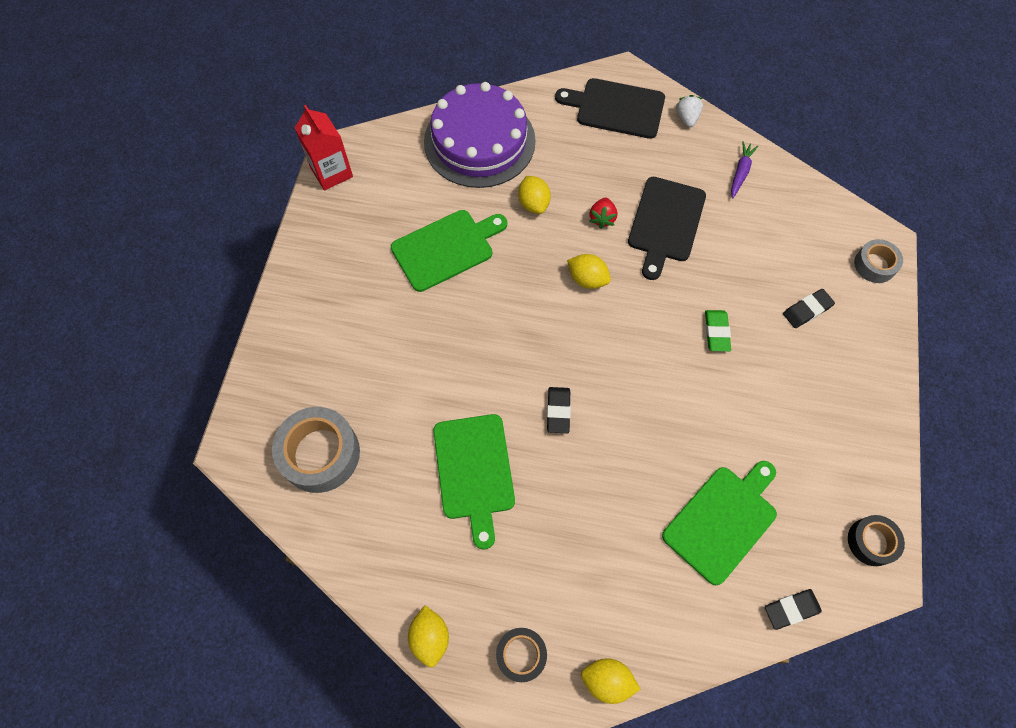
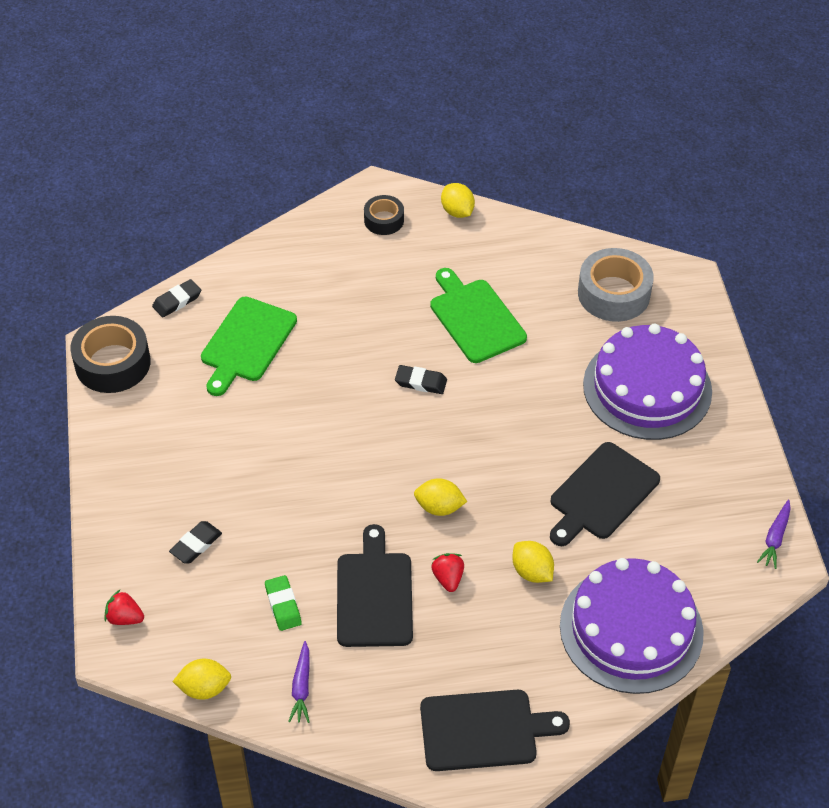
camera: 160 degrees right, 15 degrees down
(331, 172) = (775, 538): red carton -> purple carrot
(351, 335) = (647, 388): none -> purple cake
(446, 248) = (601, 494): green cutting board -> black cutting board
(558, 411) = (421, 382): black eraser -> black eraser turned 60 degrees counterclockwise
(607, 680) = (313, 223): yellow lemon -> yellow lemon (204, 688)
(687, 118) = (388, 744): white strawberry -> none
(716, 332) = (288, 494): green eraser -> green eraser (283, 605)
(871, 542) = (113, 363): black tape -> black tape, size x1.74
(874, 265) = (125, 618): grey tape -> red strawberry

